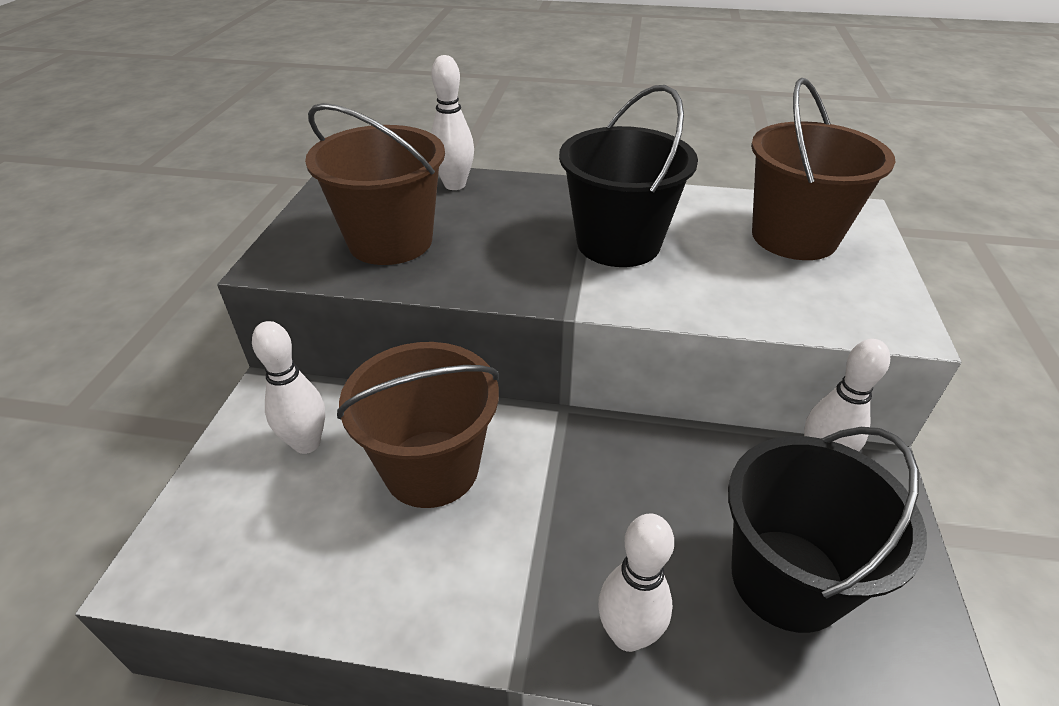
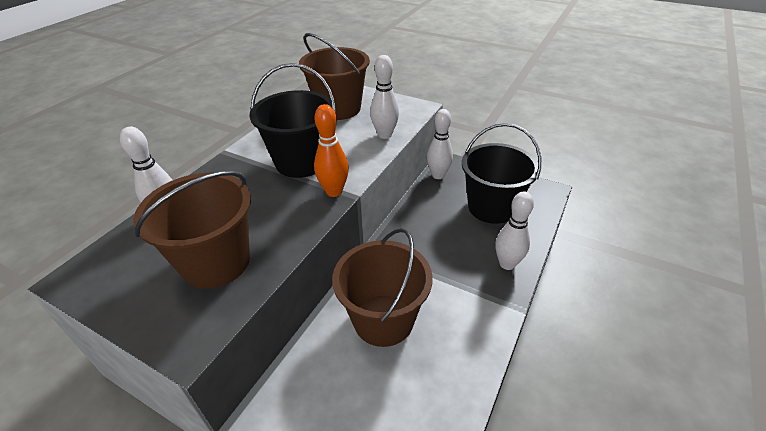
camera: 70 degrees left, 0 degrees up
(307, 443) = (330, 391): white bowling pin -> white bowling pin (385, 135)
(568, 292) = (334, 191): none -> orange bowling pin

